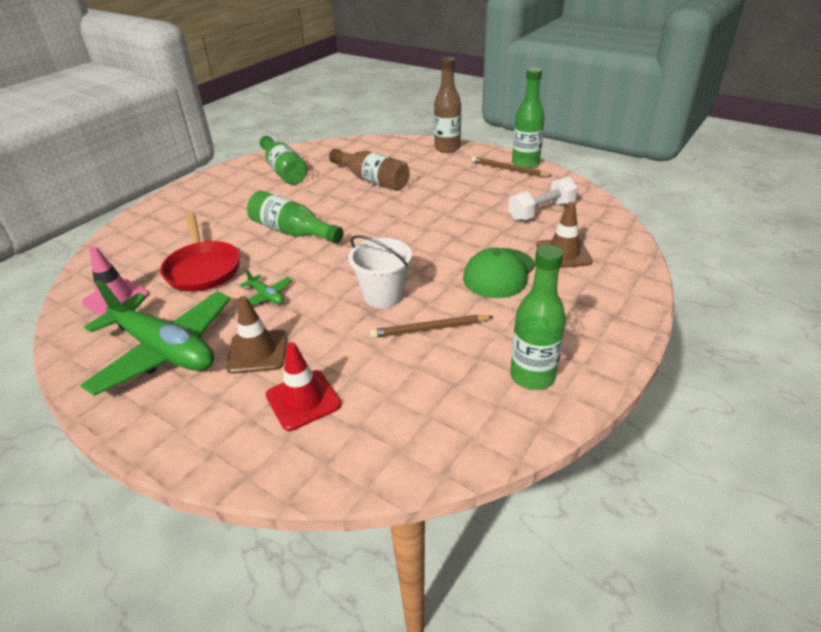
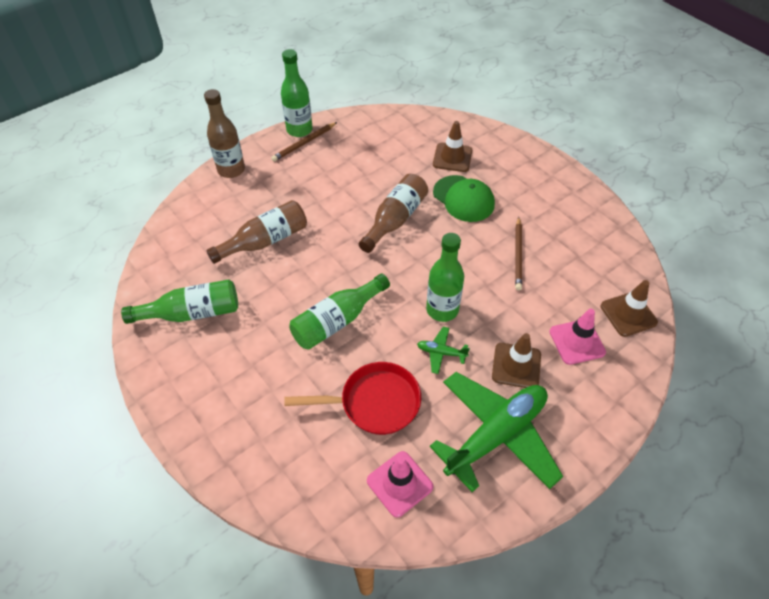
camera: 75 degrees left, 15 degrees up
(266, 296) = (441, 353): green plane -> green plane turned 135 degrees counterclockwise
(303, 400) = (577, 342): red traffic cone -> pink traffic cone
(366, 450) = (628, 314): none -> brown traffic cone
(383, 295) = (467, 272): white bucket -> none
(437, 236) = (395, 219): none -> brown bottle
(532, 376) = (579, 217): green bottle -> green bottle (442, 309)
(541, 211) = (387, 148): white dumbbell -> none

